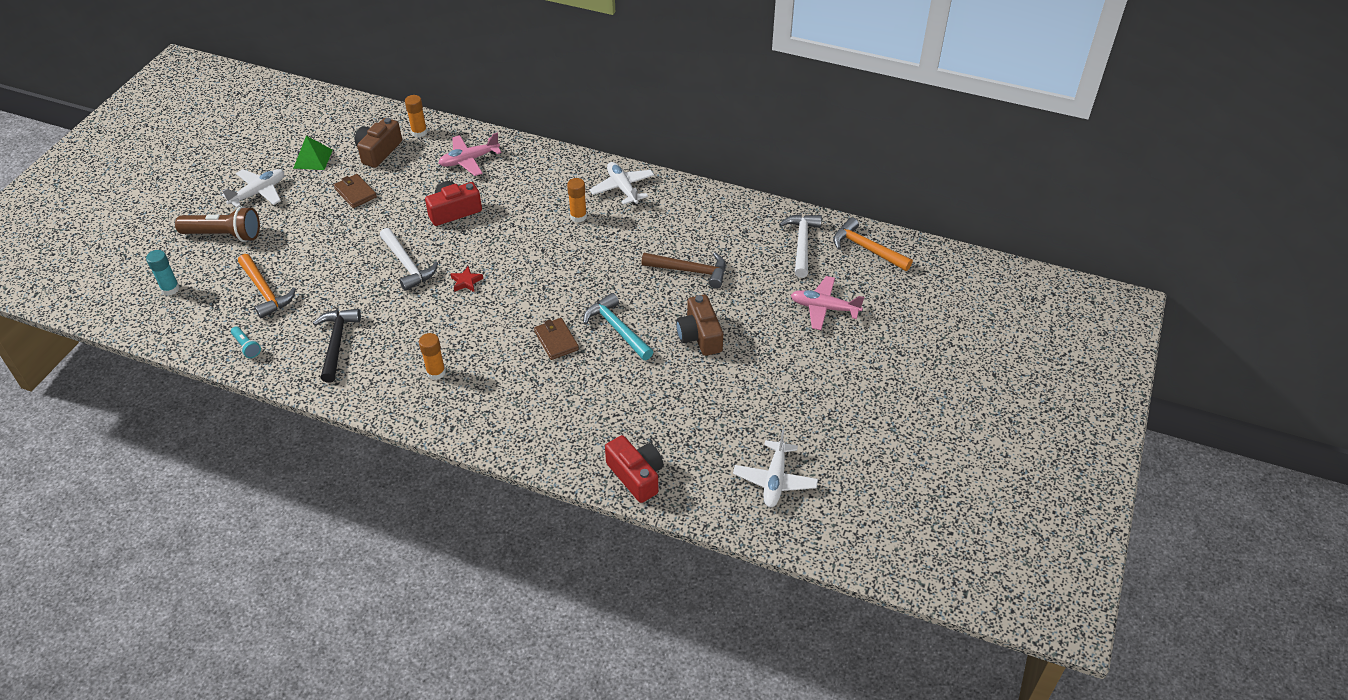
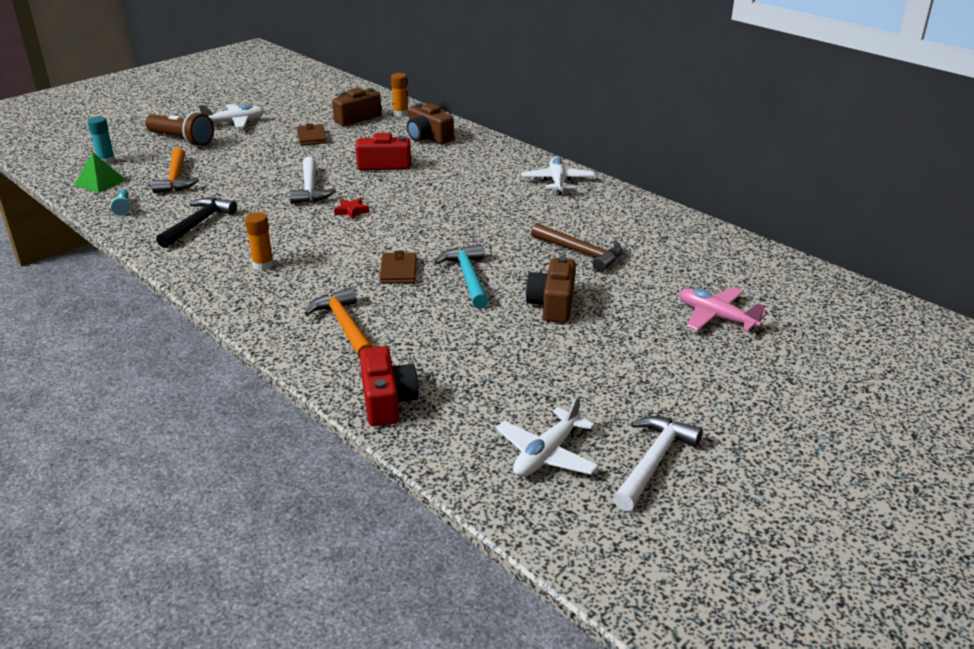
camera: 25 degrees right, 15 degrees down
(313, 159) = (298, 112): green pyramid -> green pyramid (100, 182)
(469, 160) = (428, 137): pink plane -> brown camera
(578, 216) = (497, 191): orange glue stick -> none
(801, 244) = (723, 260): white hammer -> white hammer (653, 462)
(867, 249) = (801, 281): orange hammer -> orange hammer (344, 326)

